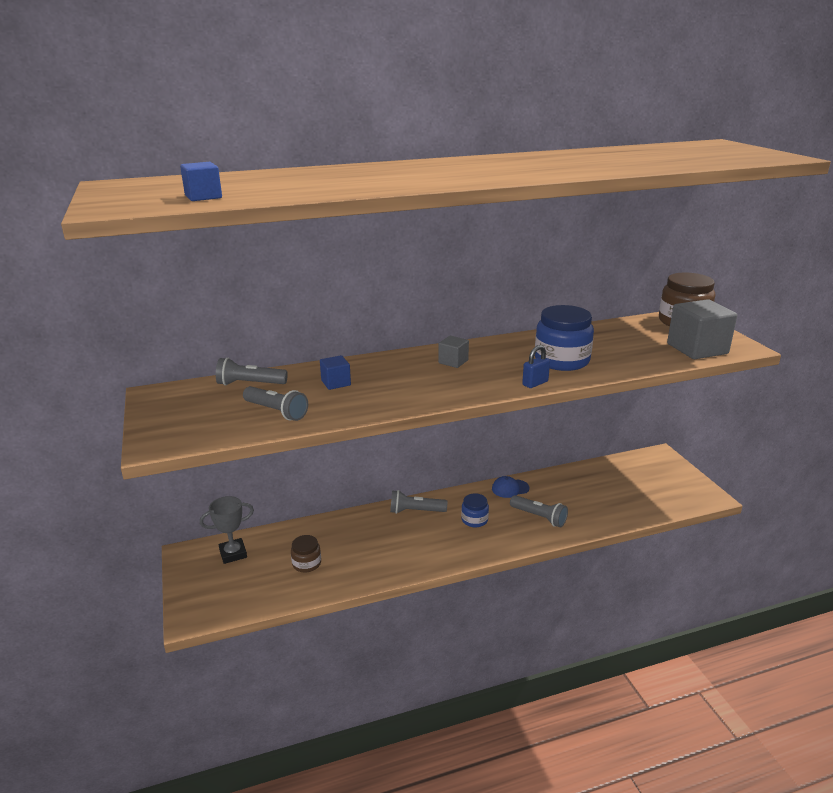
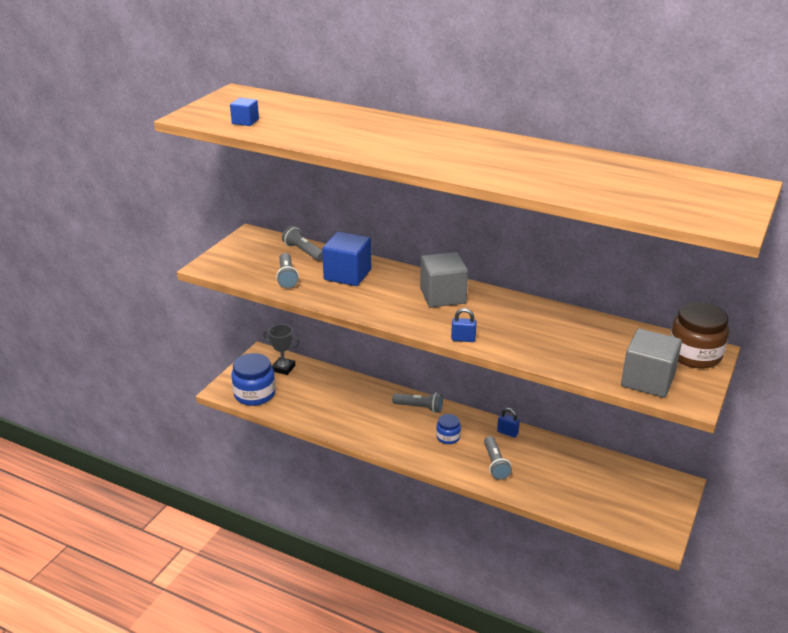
camera: 45 degrees right, 5 degrees up
(306, 563) = (312, 399): brown jar -> none
(336, 383) = (347, 275): blue cube -> blue cube, size x1.97
(415, 511) = (419, 407): grey flashlight -> grey flashlight turned 150 degrees clockwise
(453, 362) = (443, 296): grey cube -> grey cube, size x1.97
(510, 488) = (507, 432): blue cap -> blue padlock
(562, 360) = (517, 333): blue jar -> blue jar (254, 394)

